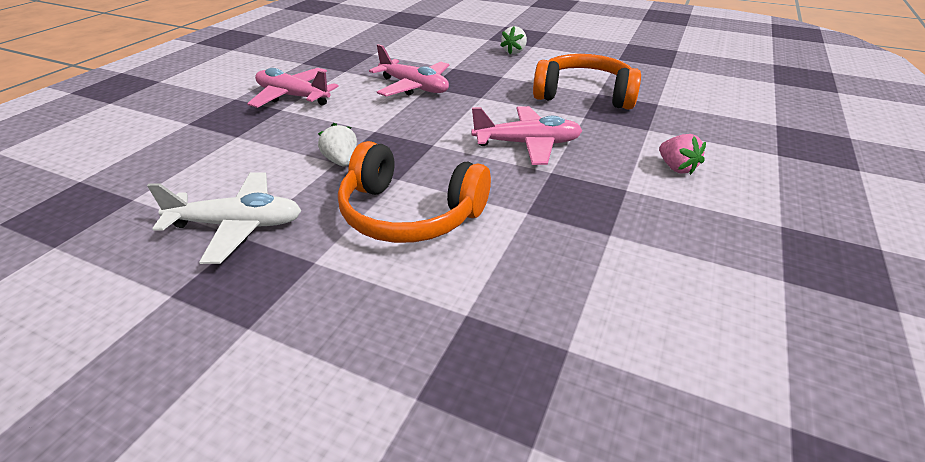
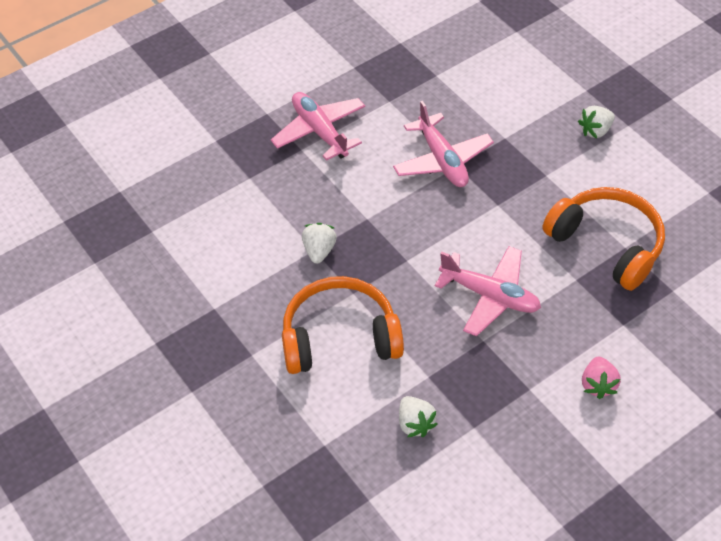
camera: 30 degrees right, 15 degrees up
(238, 225) = (215, 294): white plane -> none
(409, 214) = (339, 337): orange headphones -> orange headphones turned 120 degrees clockwise
(550, 254) = (415, 424): none -> white strawberry

